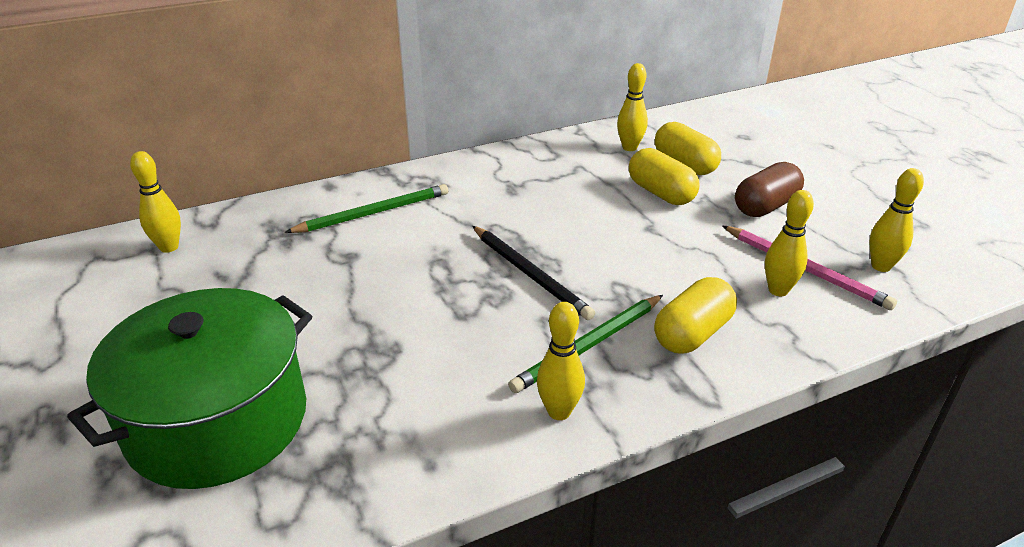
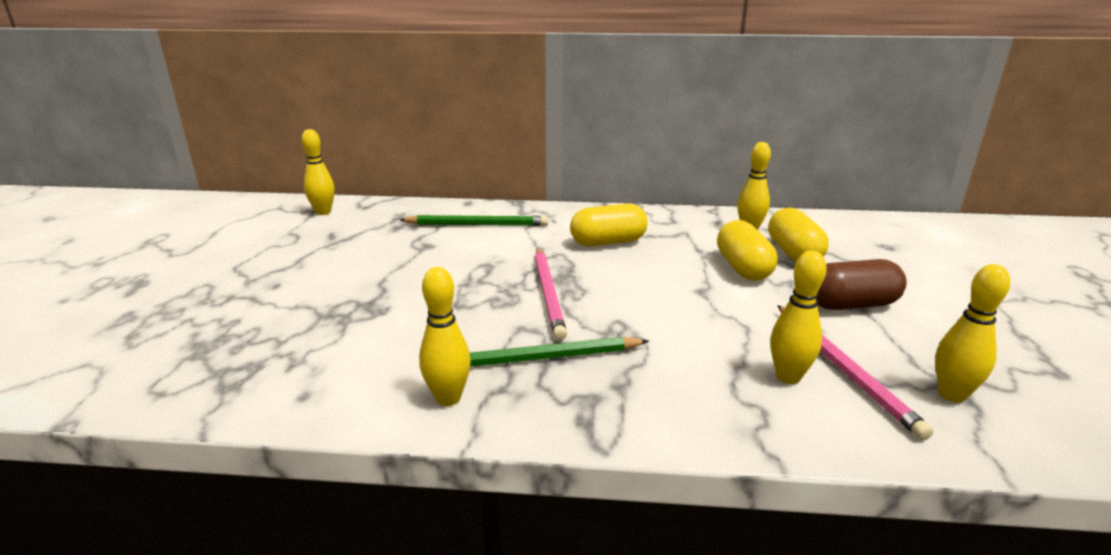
camera: 30 degrees right, 10 degrees down
(218, 421) = (215, 314): green pot -> none
(530, 274) = (548, 294): black pencil -> pink pencil
(692, 333) = (648, 383): yellow capsule -> yellow capsule (608, 242)

